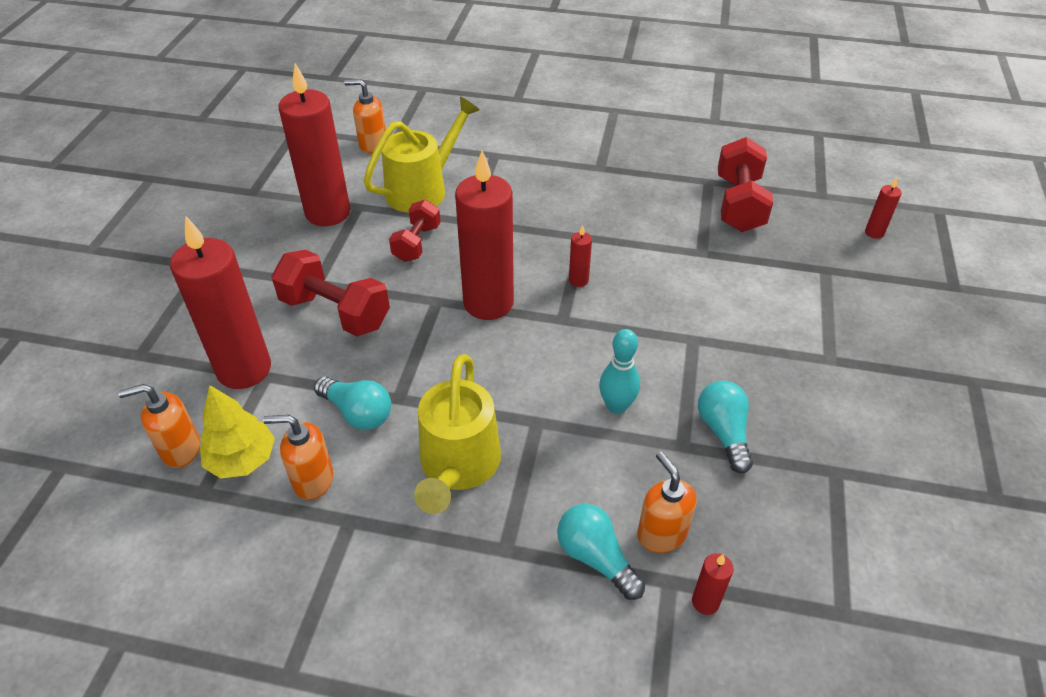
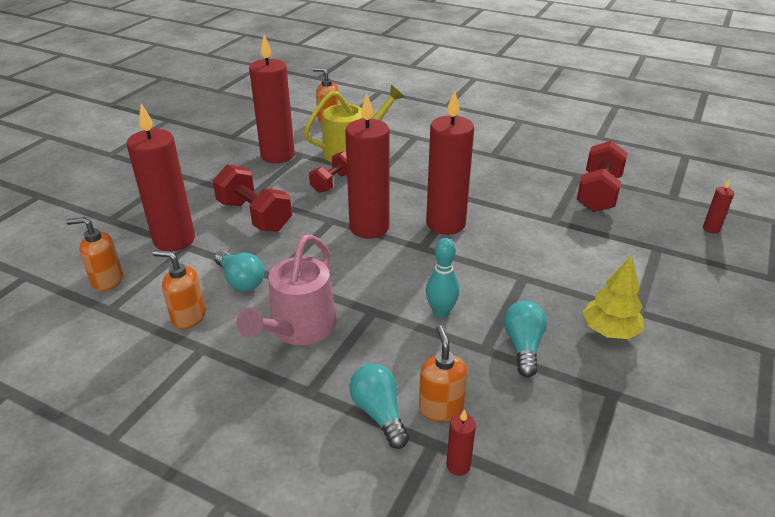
camera: 15 degrees right, 10 degrees down
(242, 459) = (146, 295): yellow tree -> yellow tree (609, 331)
(458, 467) = (298, 329): yellow watering can -> pink watering can
(578, 280) = (445, 224): red candle -> red candle, size x2.45

